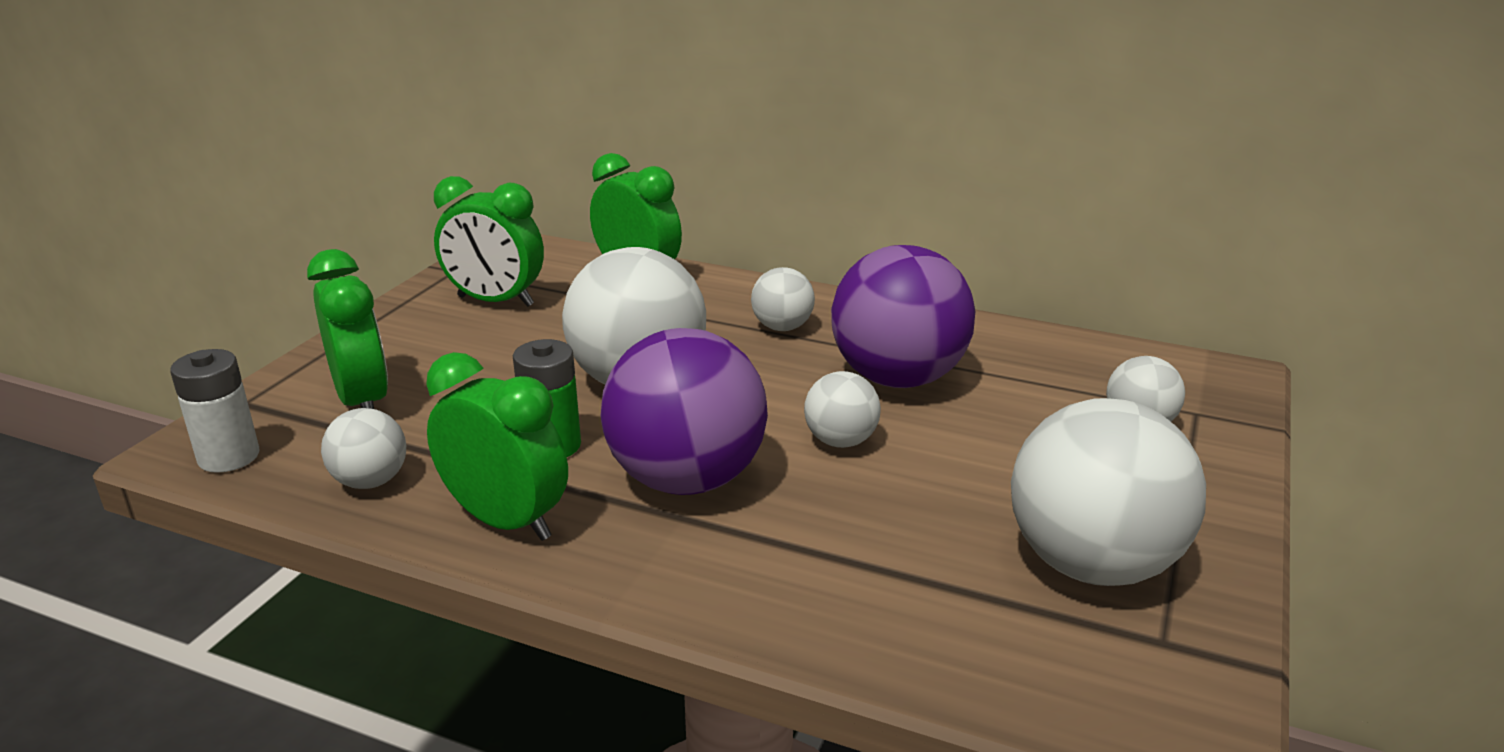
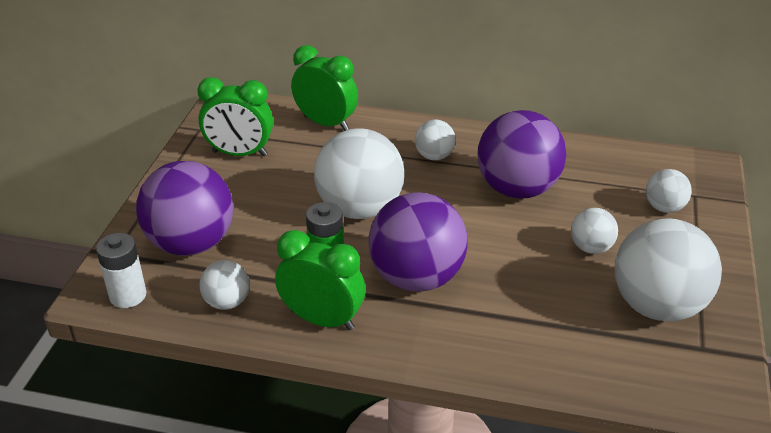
camera: 10 degrees left, 10 degrees up
(362, 401) = (191, 243): green clock -> purple ball
(840, 441) = (497, 240): white ball -> white ball (591, 248)

